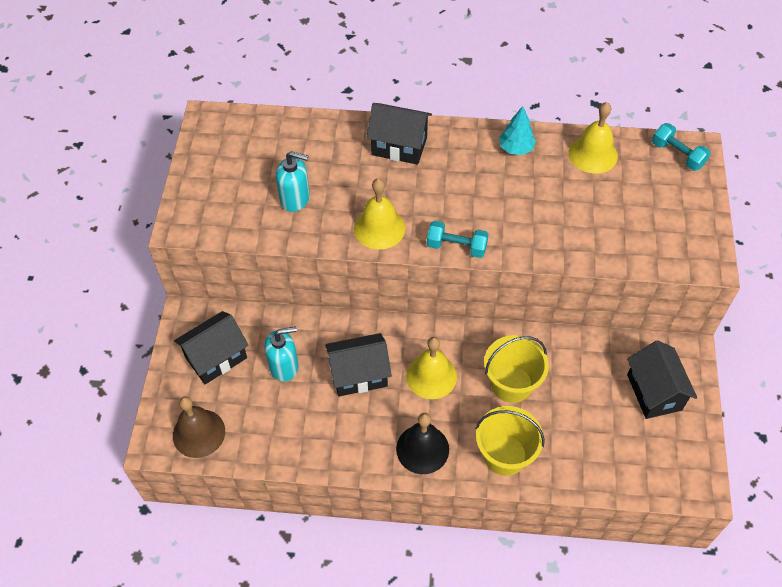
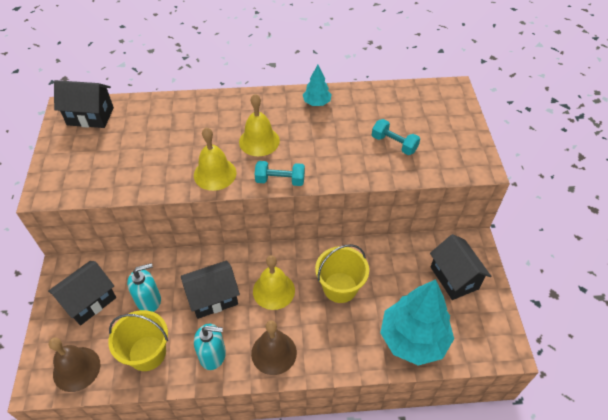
camera: 10 degrees left, 5 degrees down
(295, 198) = (142, 160): turquoise soap dispenser -> turquoise soap dispenser (213, 355)
(399, 146) = (224, 111): black house -> black house (90, 116)
(422, 449) = (274, 353): black bell -> brown bell
(505, 455) = (343, 347): yellow bucket -> yellow bucket (147, 353)
(589, 458) = (413, 339): none -> turquoise tree
(593, 154) = (376, 100): yellow bell -> yellow bell (259, 141)
(677, 155) = (440, 94): turquoise dumbbell -> turquoise dumbbell (394, 144)

